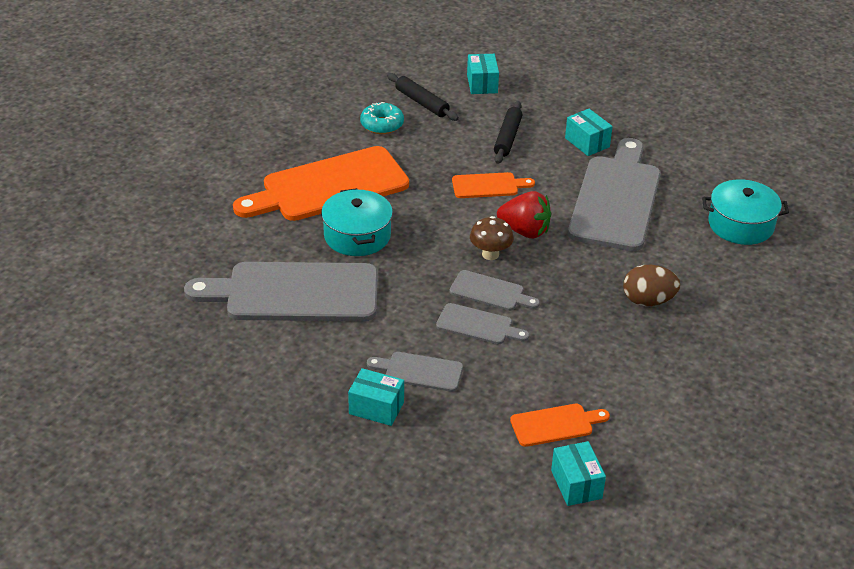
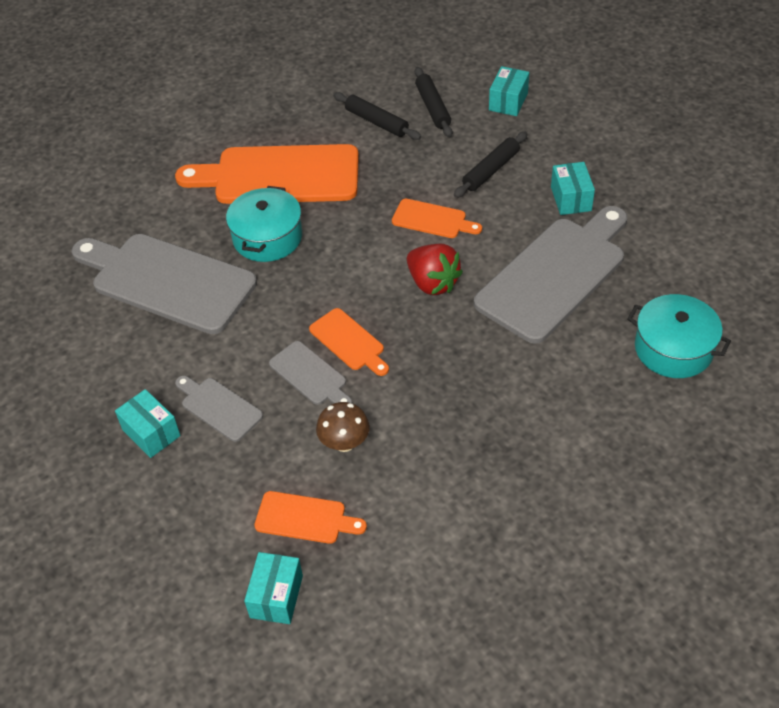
camera: 30 degrees right, 10 degrees up
(382, 125) = (376, 122): turquoise donut -> black rolling pin
(490, 254) = (379, 299): brown mushroom -> brown mushroom (344, 443)
(490, 292) = (349, 341): grey cutting board -> orange cutting board
(648, 301) = (503, 407): brown egg -> none

